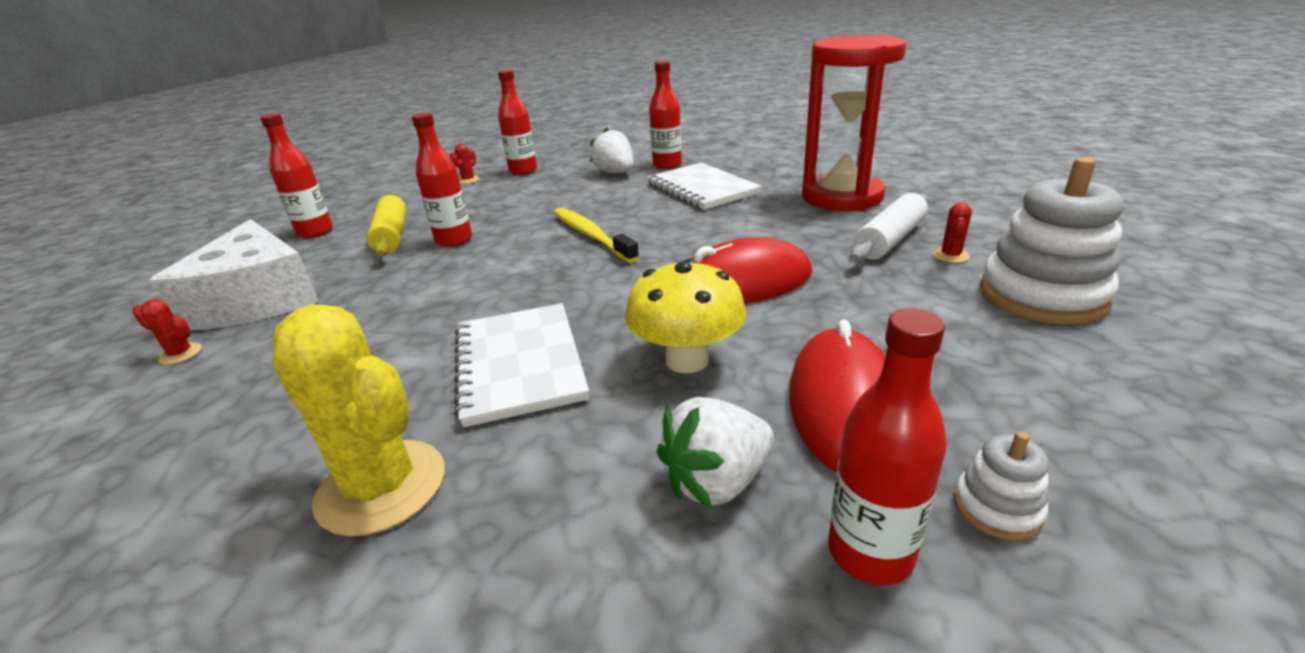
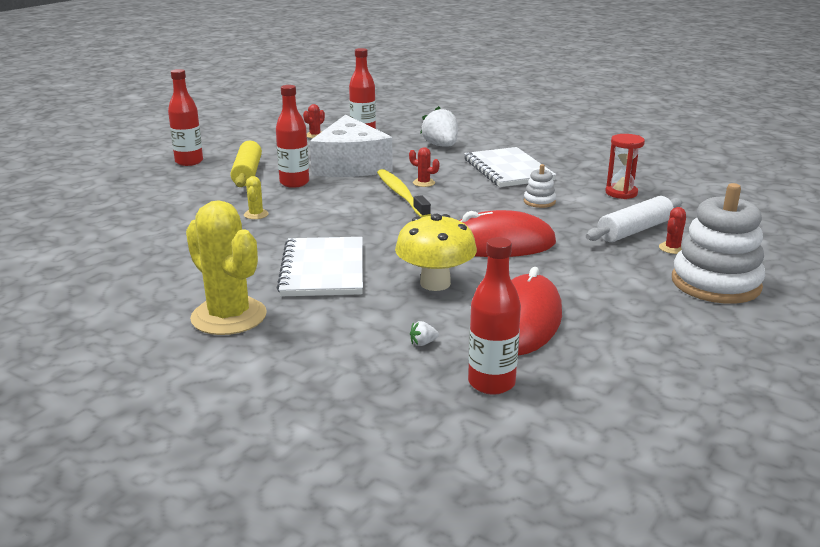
camera: 10 degrees right, 5 degrees down
(180, 354) = (102, 231): red cactus -> red cactus (424, 183)
(257, 299) = (149, 204): white cheese -> white cheese (350, 165)
(409, 291) = (256, 214): none -> yellow cactus
(667, 165) = (489, 145): red bottle -> none
(717, 481) = (423, 343): white strawberry -> white strawberry, size x0.40
(842, 197) = (621, 193): red hourglass -> red hourglass, size x0.46
(997, 508) = (578, 378): white stacking toy -> white stacking toy (539, 201)

